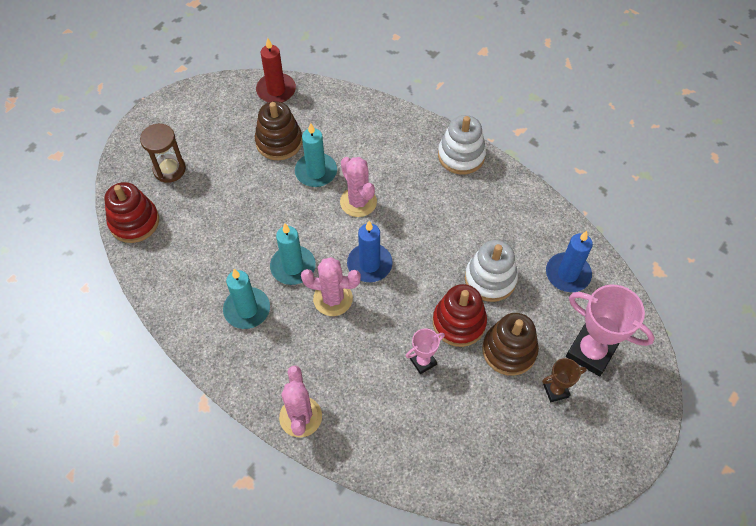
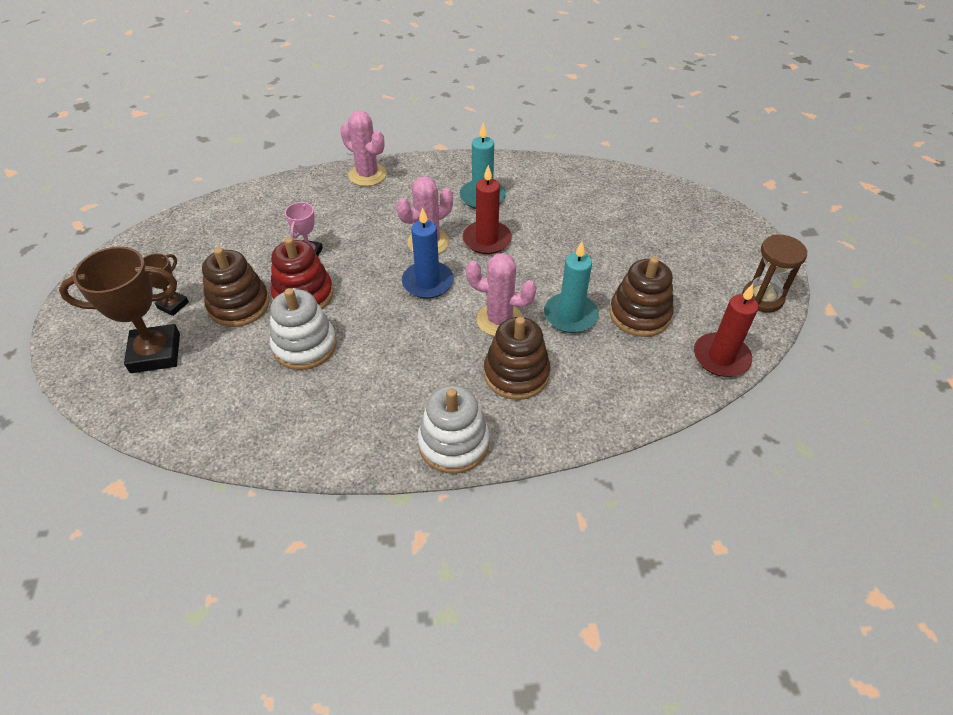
camera: 135 degrees right, 10 degrees down
(134, 222) = (641, 186): red stacking toy -> none
(169, 169) = (681, 230): brown hourglass -> brown hourglass (762, 298)
(293, 267) = (487, 240): turquoise candle -> red candle
(388, 164) = (516, 374): none -> brown stacking toy
(567, 274) = (225, 405): blue candle -> none
(591, 352) = (155, 353): pink trophy -> brown trophy

